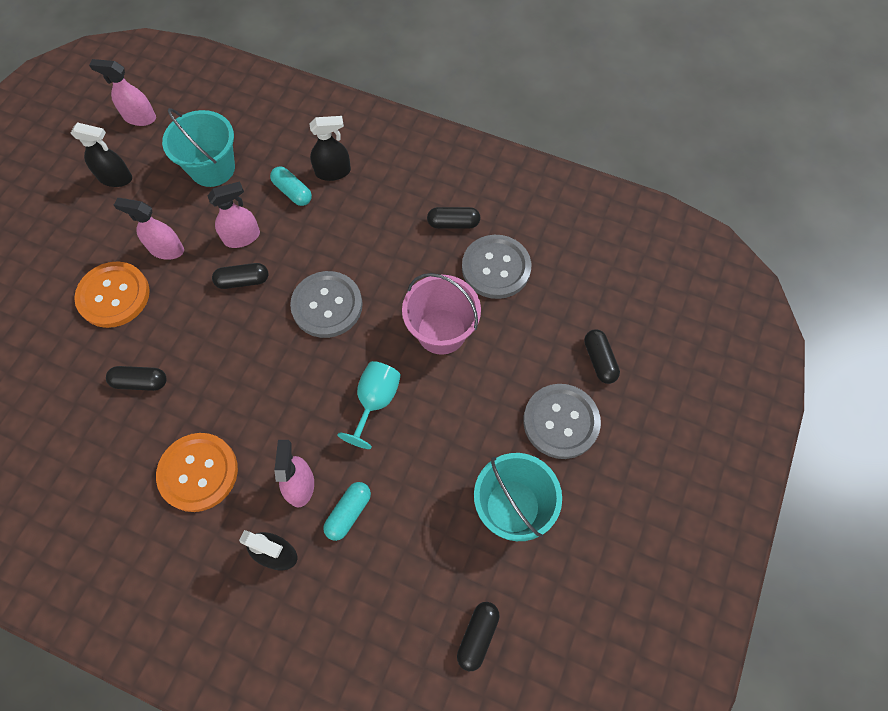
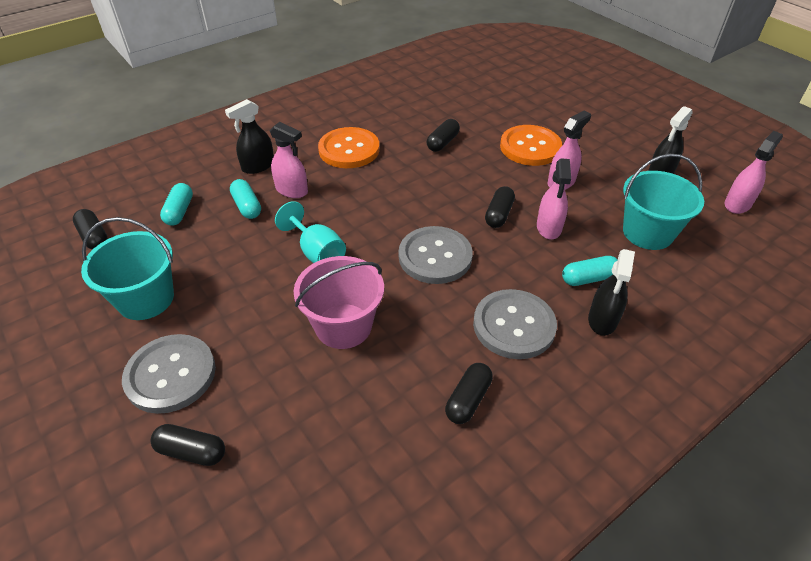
camera: 120 degrees right, 20 degrees down
(393, 578) = (179, 211): none -> turquoise capsule
(496, 268) = (380, 412): grey button -> grey button (514, 325)

